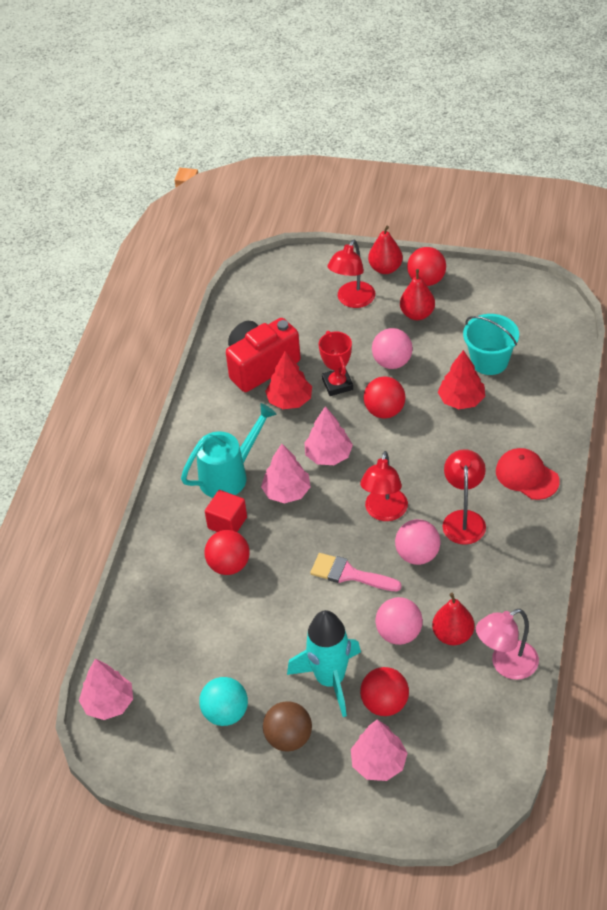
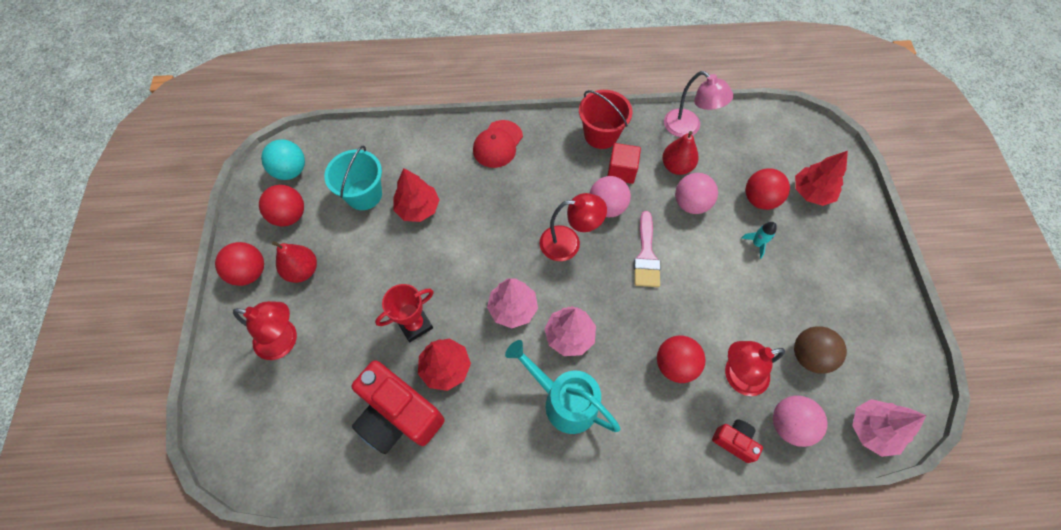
camera: 110 degrees left, 15 degrees up
(145, 589) = (734, 441): none -> red camera
(225, 713) = (828, 318): turquoise ball -> turquoise ball (291, 171)
(227, 523) = (625, 383): red cube -> red cube (621, 171)
(288, 738) = (824, 261): brown ball -> brown ball (809, 356)
(330, 680) = (756, 244): turquoise rocket -> turquoise rocket, size x0.42
(378, 763) = (811, 192): pink tree -> red tree
(384, 411) = (444, 271): red ball -> red ball (289, 216)
(385, 268) = (230, 318): red pear -> none
(392, 362) = (376, 279): pink ball -> pink ball (789, 424)
(463, 519) = (558, 180): red lamp -> red lamp (737, 376)
(517, 573) = (601, 135): none -> red bucket

